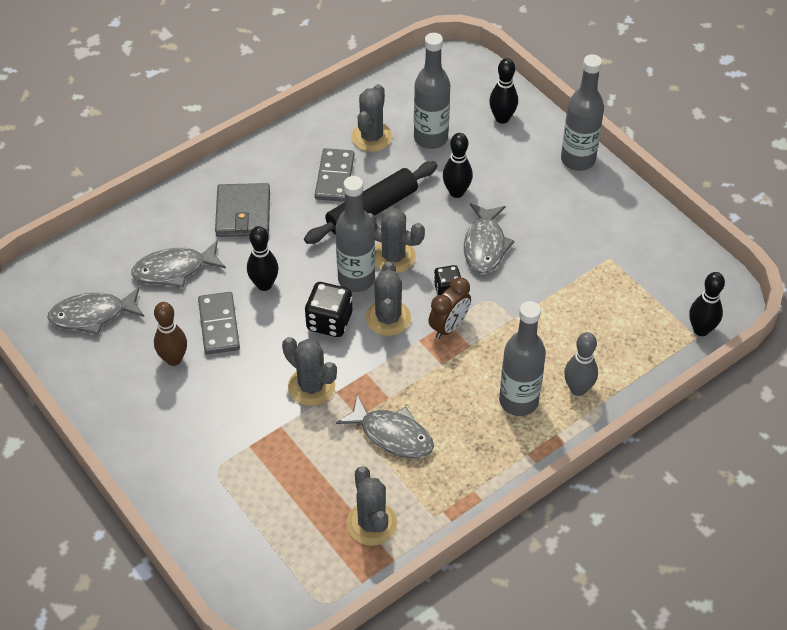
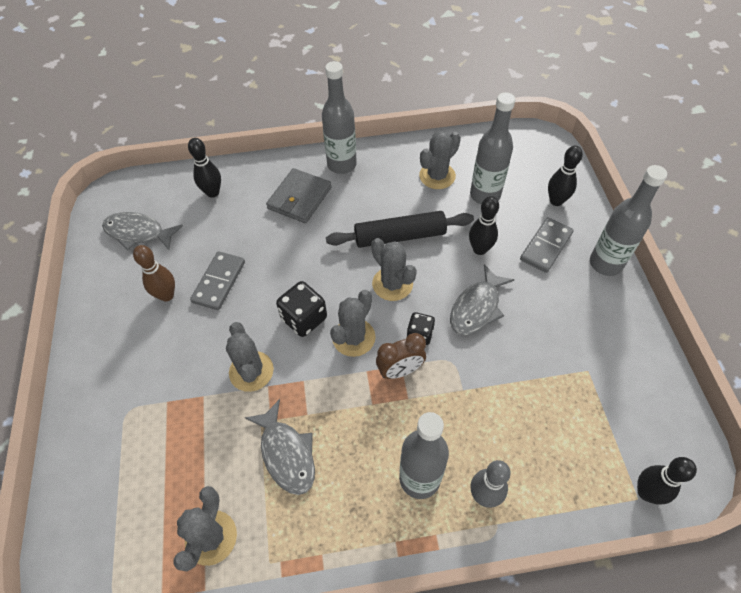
camera: 30 degrees right, 5 degrees up
(174, 270) = (219, 222): grey fish -> none
(264, 285) = (275, 263): black bowling pin -> black bowling pin (213, 192)
(334, 177) = (387, 197): grey domino -> grey domino (545, 246)
(356, 279) = (349, 290): grey bottle -> grey bottle (342, 164)

